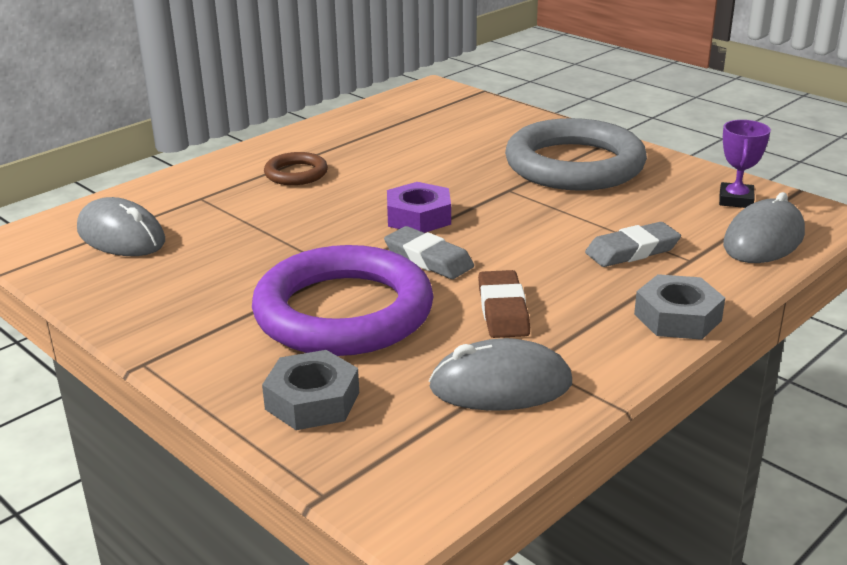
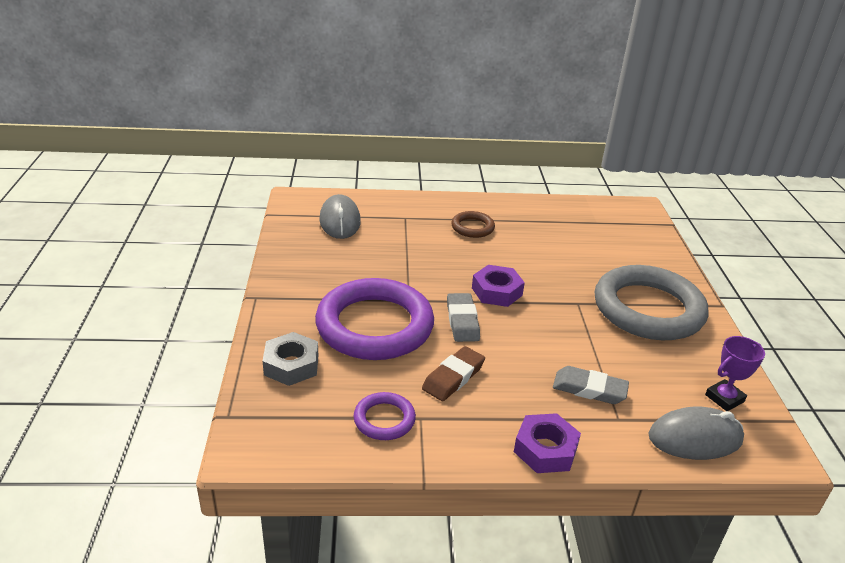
camera: 40 degrees right, 5 degrees up
(500, 385) = (384, 419): grey mouse -> purple ring
(677, 317) = (545, 449): grey nut -> purple nut

